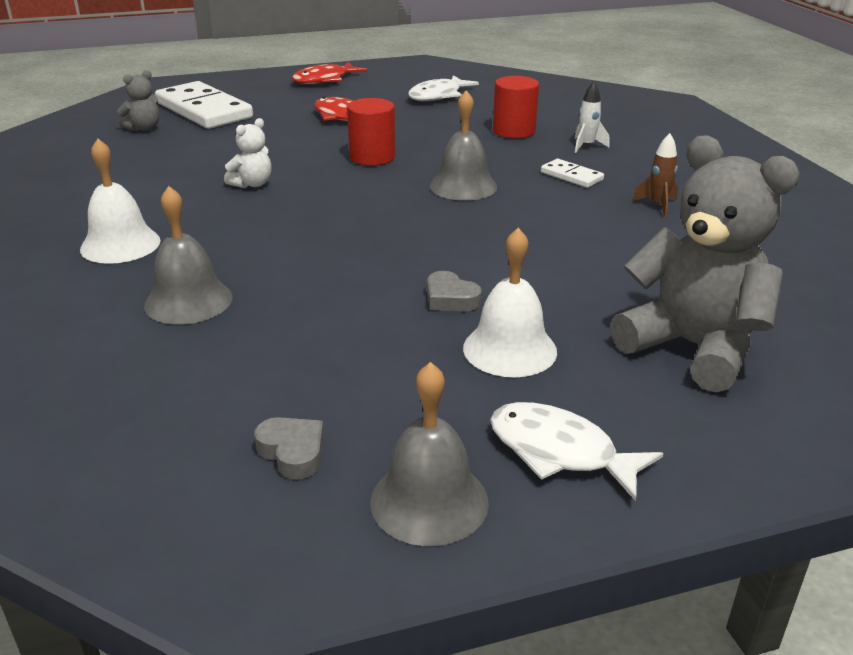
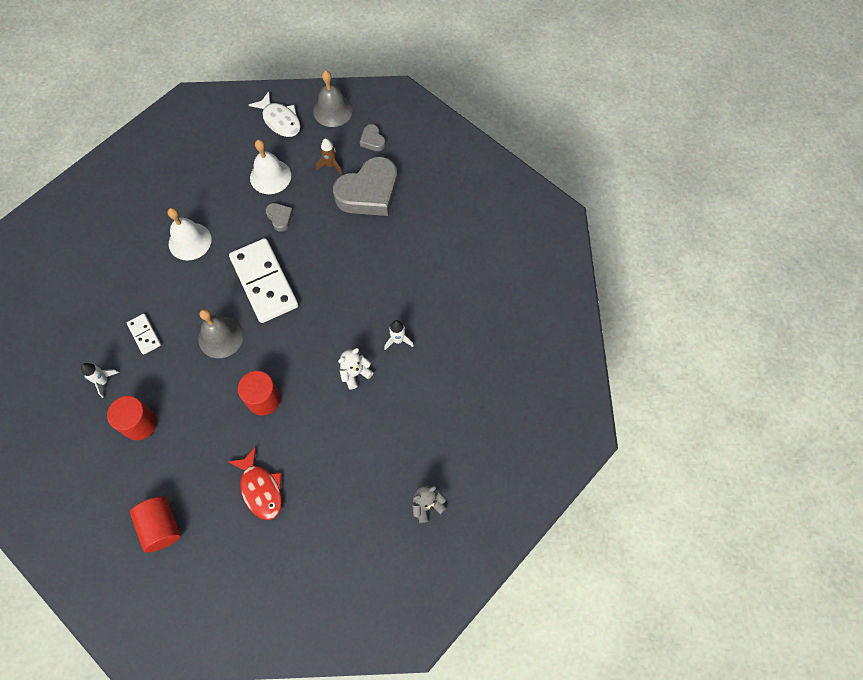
camera: 165 degrees left, 35 degrees up
(120, 244) = (439, 309): white bell -> white bell (190, 241)
(188, 301) = (404, 244): grey bell -> none
(190, 213) = (398, 340): none -> white rocket
(204, 110) = (375, 540): white domino -> white domino (264, 282)
(278, 358) = (369, 192): none -> grey heart
(325, 80) = (250, 605): red fish -> none
(438, 96) = (161, 526): white fish -> red cylinder
(658, 205) = (118, 283): brown rocket -> brown rocket (331, 165)
(693, 347) = (194, 160): grey teddy bear -> none

